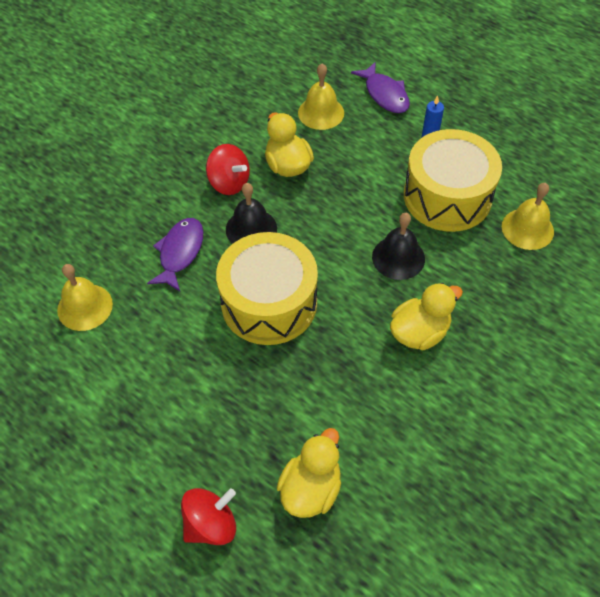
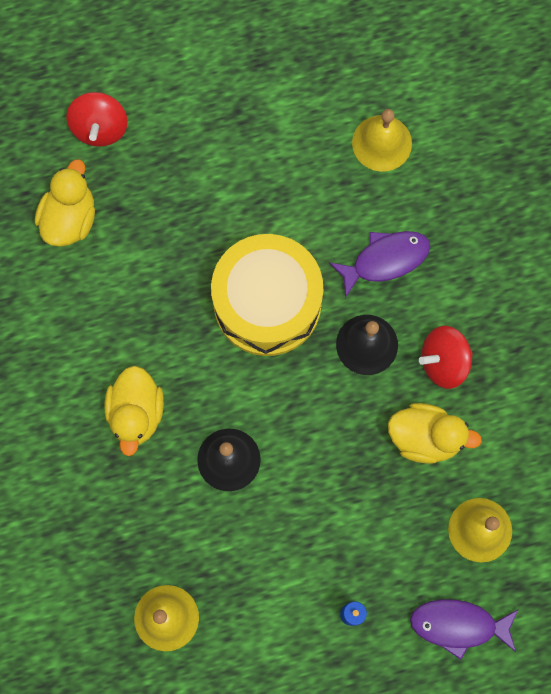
camera: 125 degrees right, 20 degrees up
(180, 253) = (385, 260): purple fish -> purple fish turned 75 degrees counterclockwise
(311, 489) = (70, 218): yellow duck -> yellow duck turned 135 degrees counterclockwise
(447, 196) = (265, 571): yellow drum -> none

